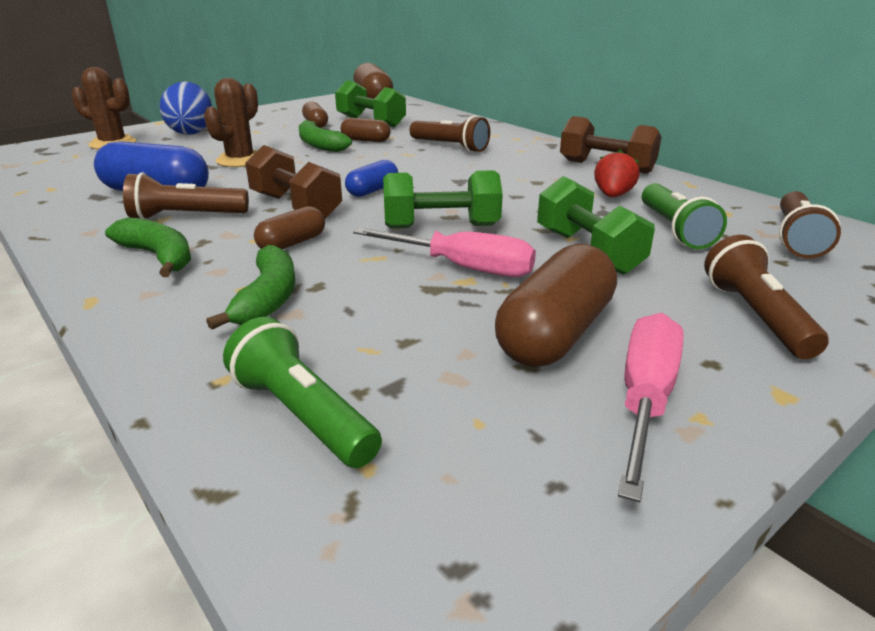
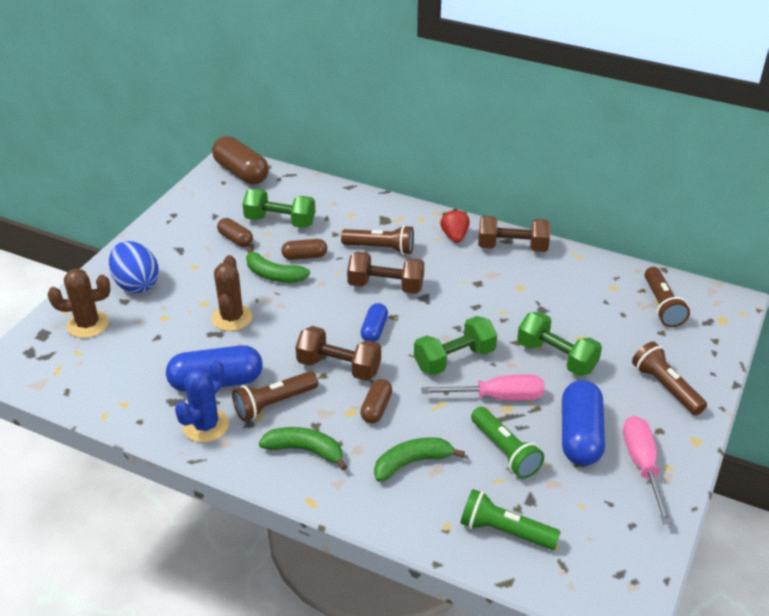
camera: 25 degrees left, 10 degrees up
(93, 216) = (206, 426): none -> blue cactus
(268, 298) = (412, 463): green banana -> green banana turned 90 degrees counterclockwise
(425, 167) = (386, 286): none -> brown dumbbell
(555, 333) = (580, 435): brown capsule -> blue capsule
(612, 196) = (537, 287): red strawberry -> red strawberry (454, 236)
(674, 230) = (593, 317): green flashlight -> green flashlight (505, 451)

